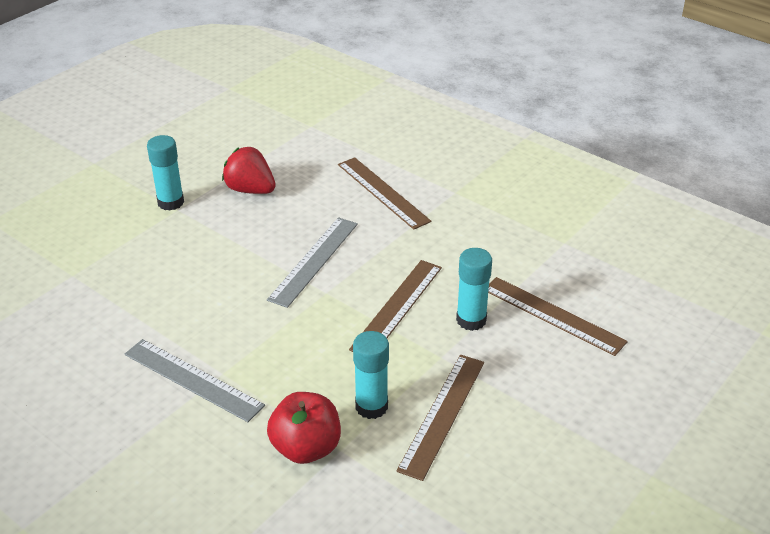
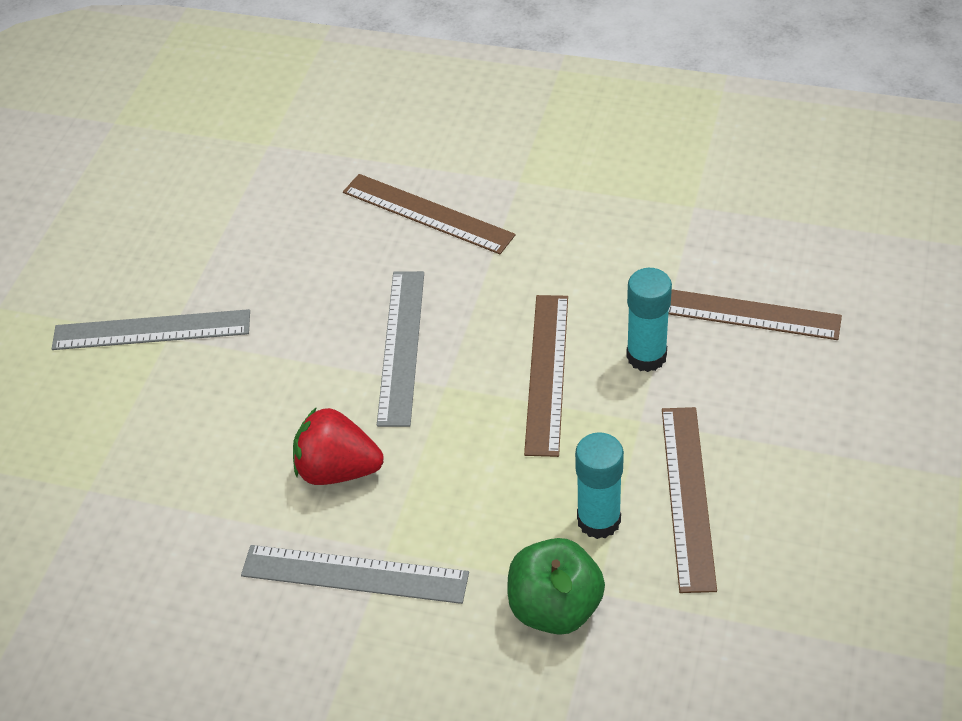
camera: 20 degrees left, 10 degrees up
(171, 202) = (151, 330): turquoise glue stick -> grey ruler
(250, 190) = (249, 272): red strawberry -> red strawberry (337, 470)
(306, 448) = (555, 607): red apple -> green apple

